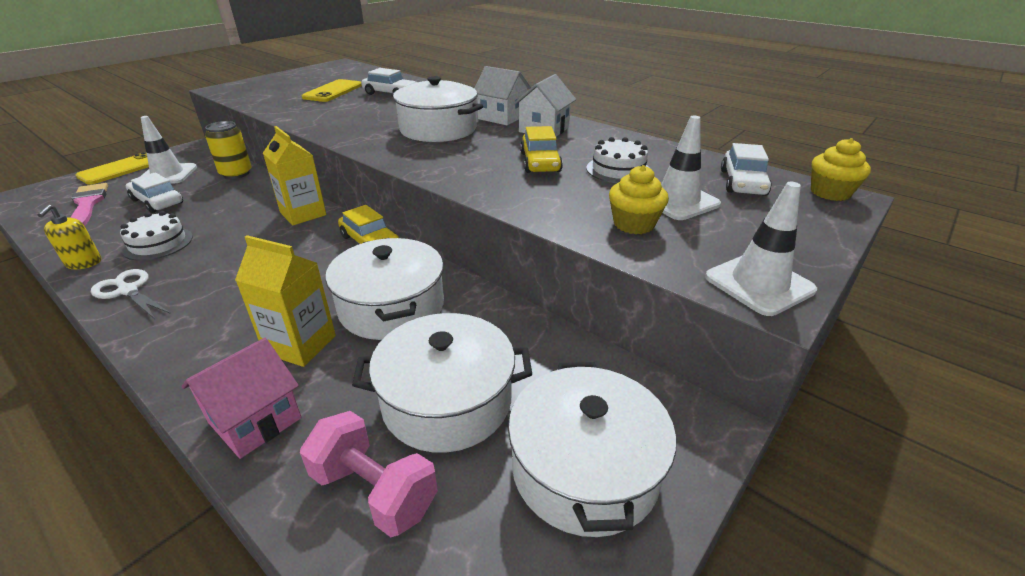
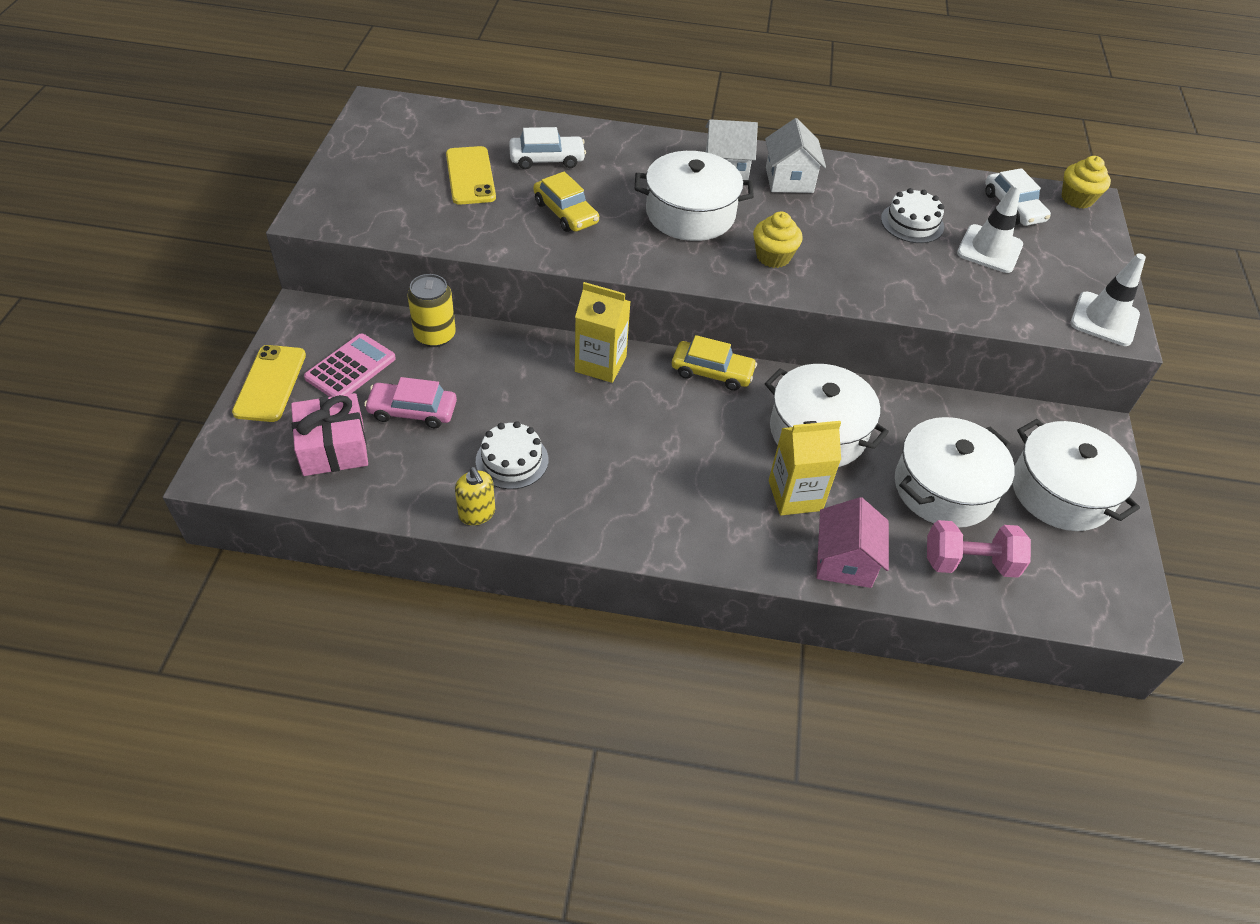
camera: 35 degrees left, 15 degrees up
(88, 204) = (333, 447): pink brush -> pink gift
(128, 290) = (576, 518): white scissors -> none
(157, 201) = (413, 411): white car -> pink car
(168, 174) = (350, 368): white traffic cone -> pink calculator
(540, 162) = (841, 235): yellow car -> yellow car (565, 212)
(634, 224) = (985, 289): yellow cupcake -> yellow cupcake (773, 257)

